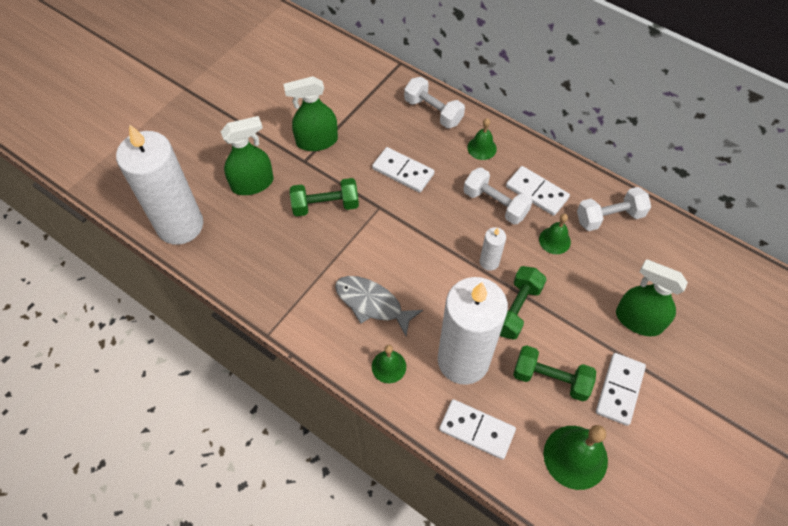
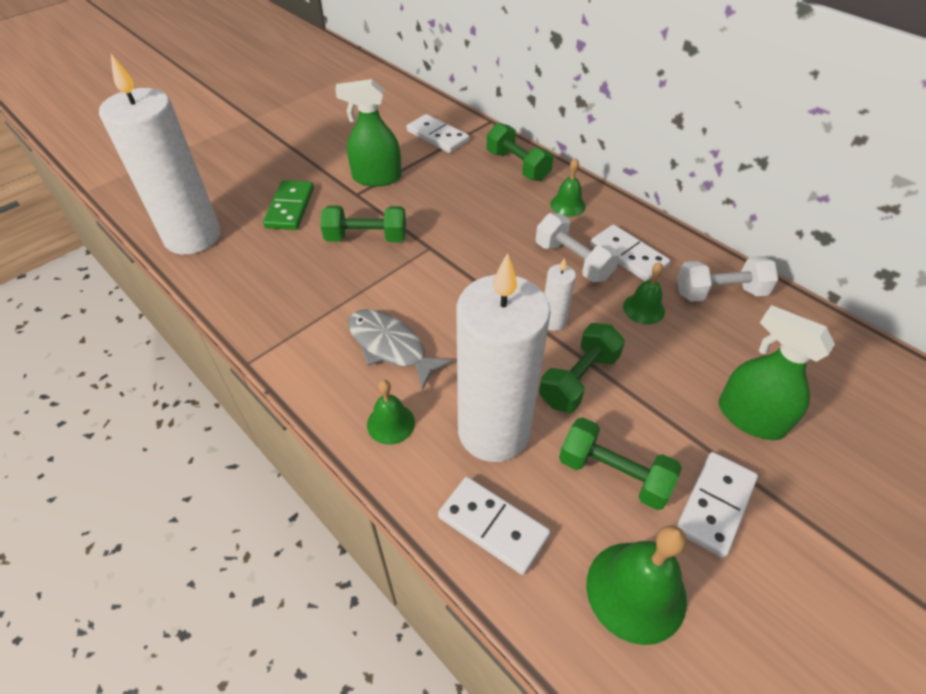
camera: 10 degrees right, 10 degrees down
(252, 183) = (290, 208): green spray bottle -> green domino
(403, 171) = (468, 216): white domino -> white domino (437, 136)
(433, 111) = (517, 166): white dumbbell -> green dumbbell

